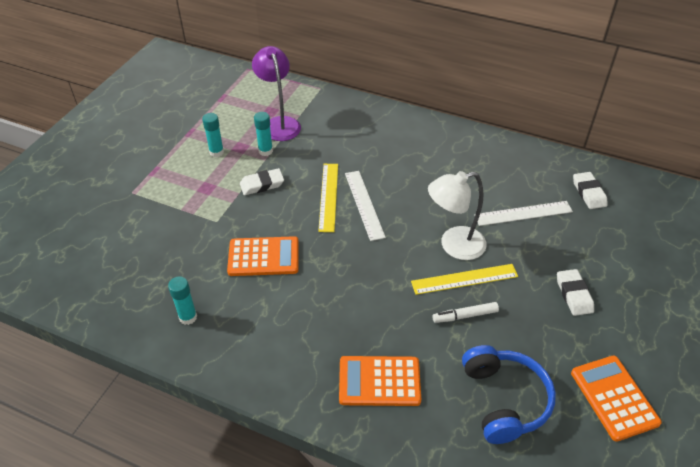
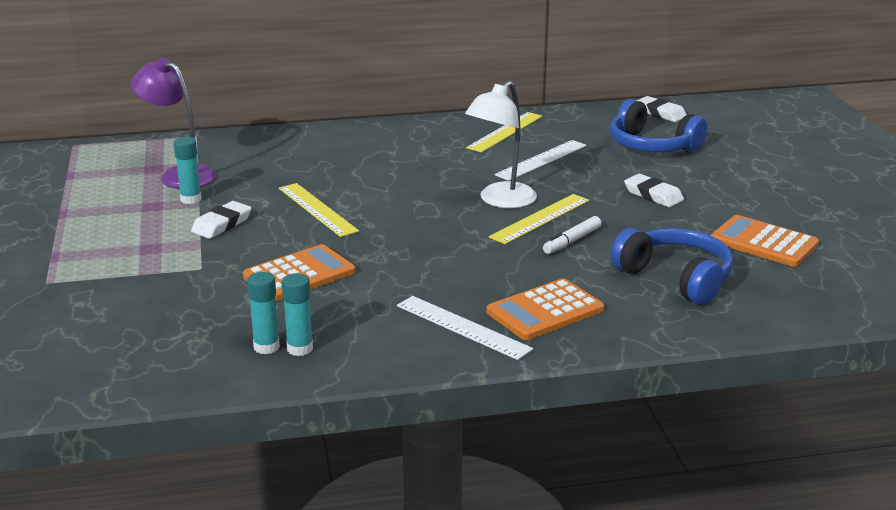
camera: 35 degrees left, 20 degrees down
(216, 152) = (124, 218): turquoise glue stick -> turquoise glue stick (300, 349)
(364, 204) = (367, 203): white ruler -> white ruler (463, 327)
(524, 169) = (505, 132): none -> yellow ruler
(589, 193) = (586, 130): white eraser -> white eraser (660, 113)
(625, 235) = (651, 146): none -> blue headphones

